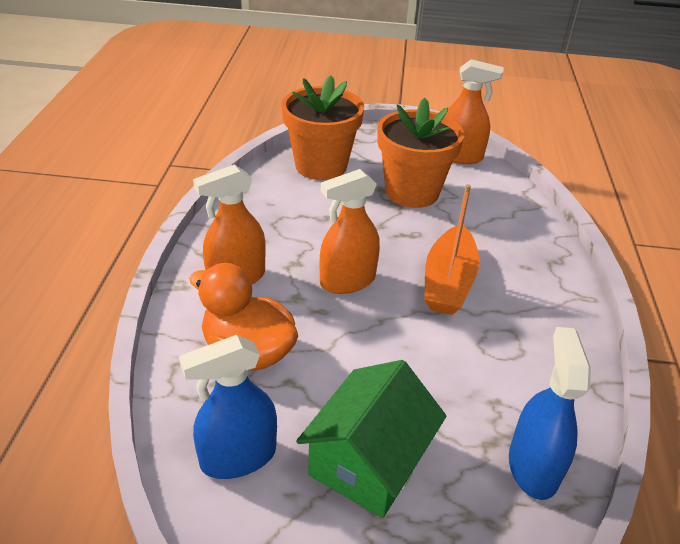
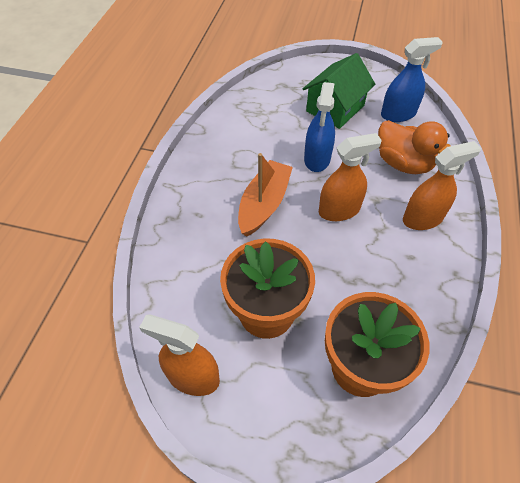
camera: 170 degrees left, 15 degrees up
(533, 467) = (257, 101): blue spray bottle -> blue spray bottle (317, 159)

